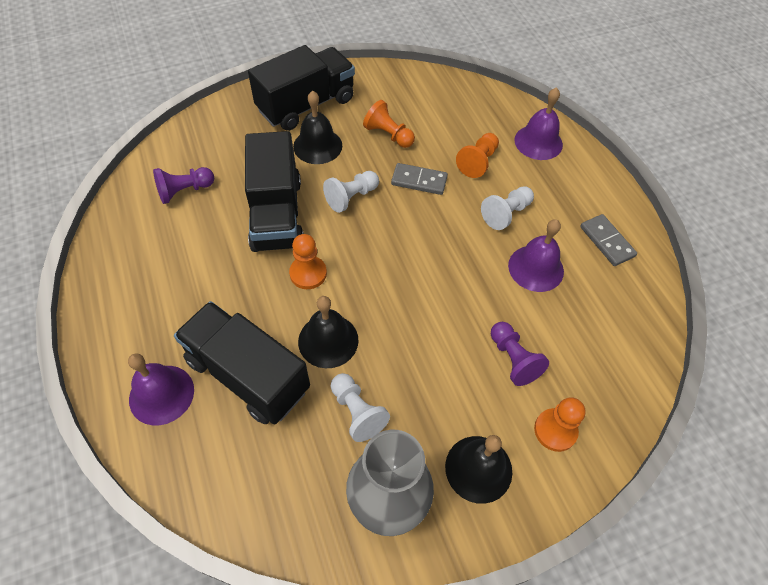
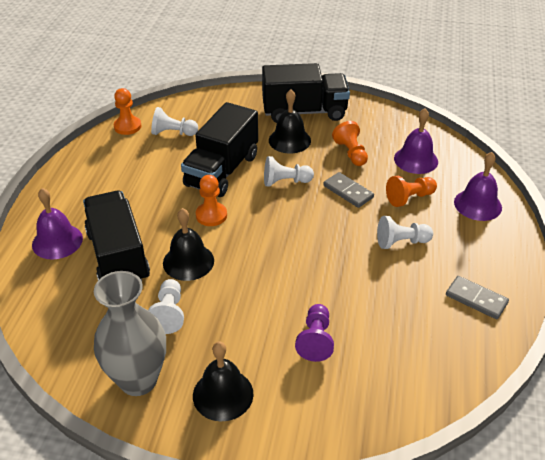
camera: 35 degrees right, 15 degrees down
(184, 191) = (173, 133): purple pawn -> white pawn
(536, 268) = (392, 289): purple bell -> purple bell (416, 160)
(555, 430) = (306, 403): orange pawn -> orange pawn (127, 126)
(607, 241) = (476, 299): grey domino -> grey domino turned 60 degrees counterclockwise

